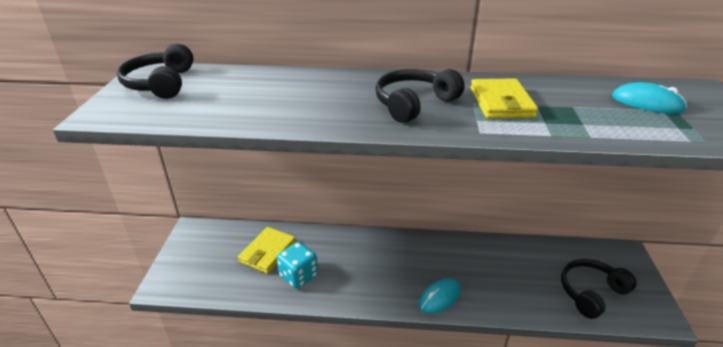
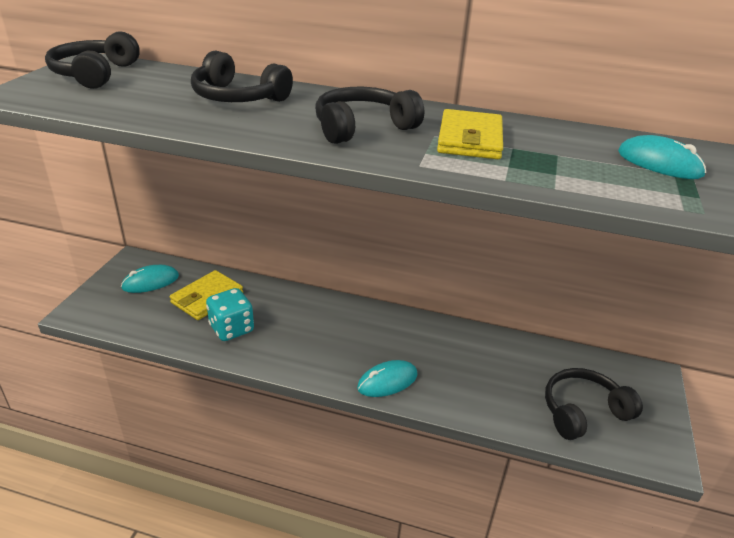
camera: 10 degrees right, 0 degrees up
(214, 246) = (150, 282): none -> turquoise mouse
(297, 89) = (238, 97): none -> black headphones

